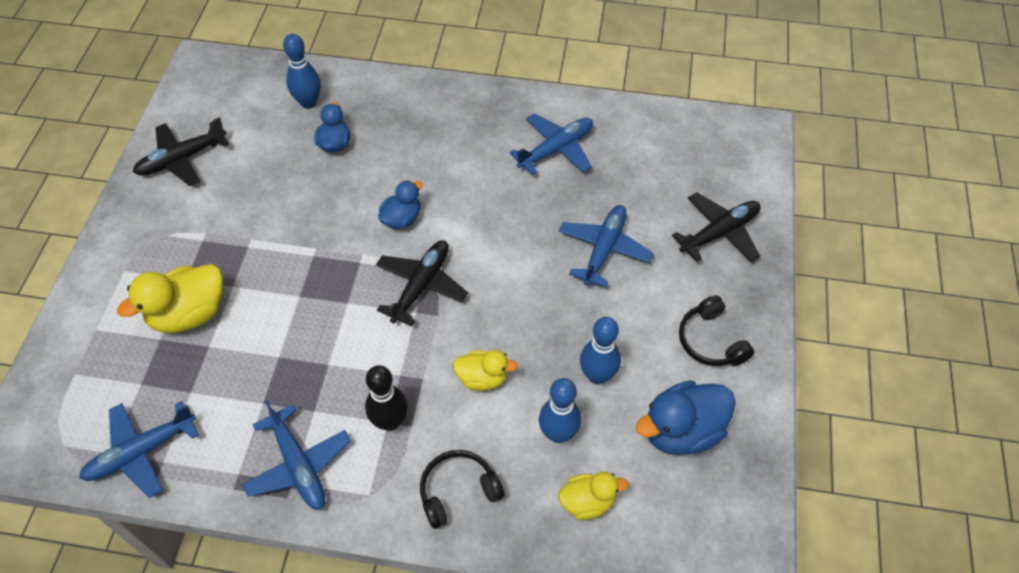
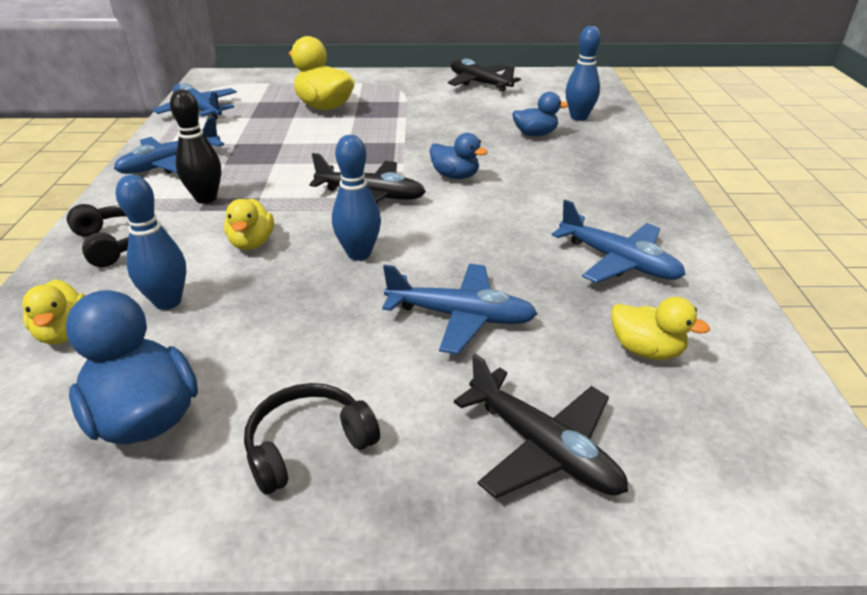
camera: 80 degrees right, 20 degrees down
(597, 375) = (249, 326): blue bowling pin -> blue bowling pin (359, 254)
(648, 165) = (646, 350): none -> yellow duck

